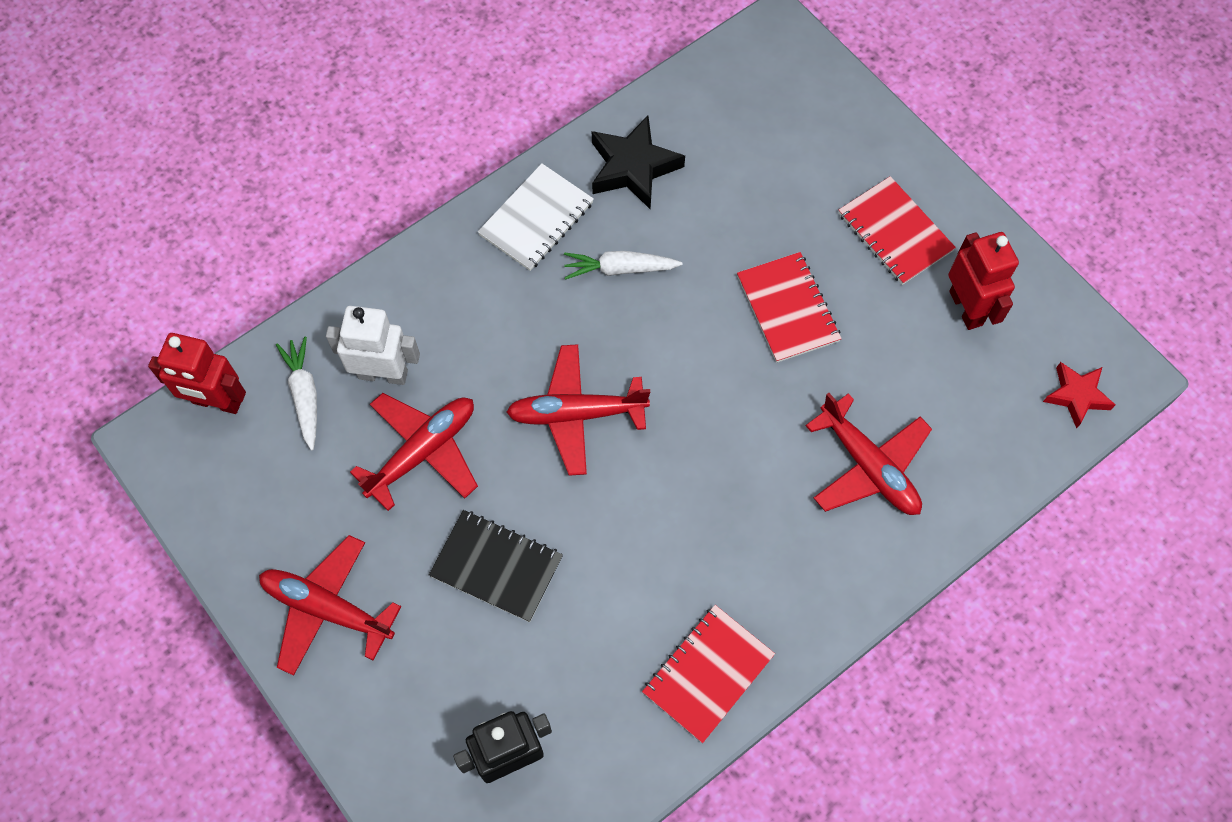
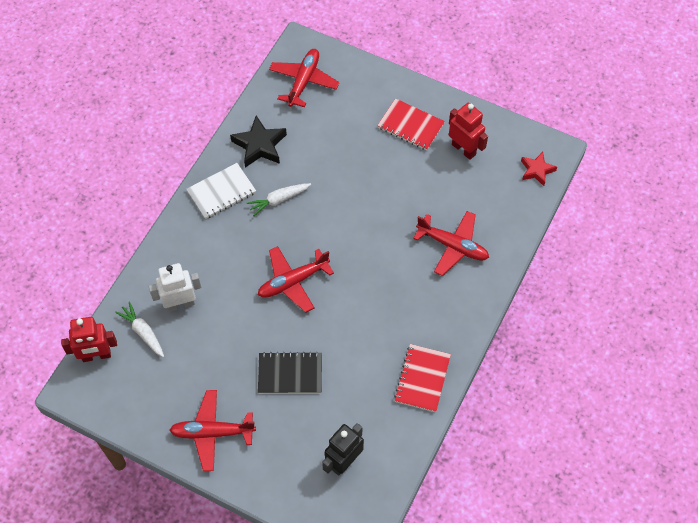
camera: 25 degrees left, 5 degrees down
(423, 451) = (222, 334): red plane -> red plane (303, 81)
(536, 219) = (221, 192): white notebook -> white notebook turned 45 degrees clockwise
(788, 309) = (375, 185): red notebook -> none

